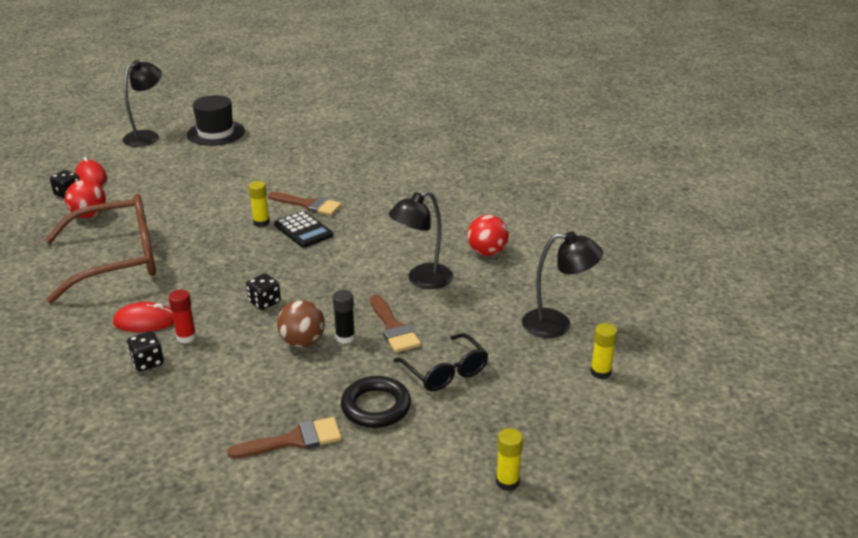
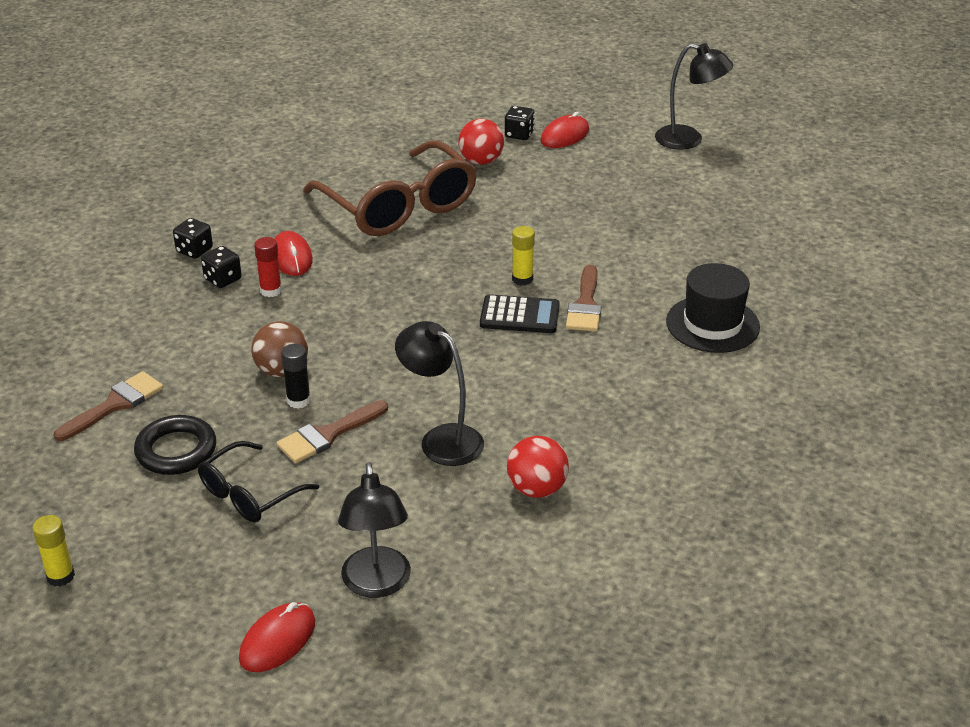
camera: 75 degrees right, 5 degrees up
(216, 133) = (733, 185): black hat -> black hat (712, 324)
(264, 302) = (350, 325): black dice -> black dice (194, 250)
(294, 440) = (115, 404): brown brush -> brown brush turned 105 degrees counterclockwise
(303, 230) = (519, 315): black calculator -> black calculator turned 120 degrees counterclockwise
(600, 372) = (277, 640): yellow glue stick -> red mouse

